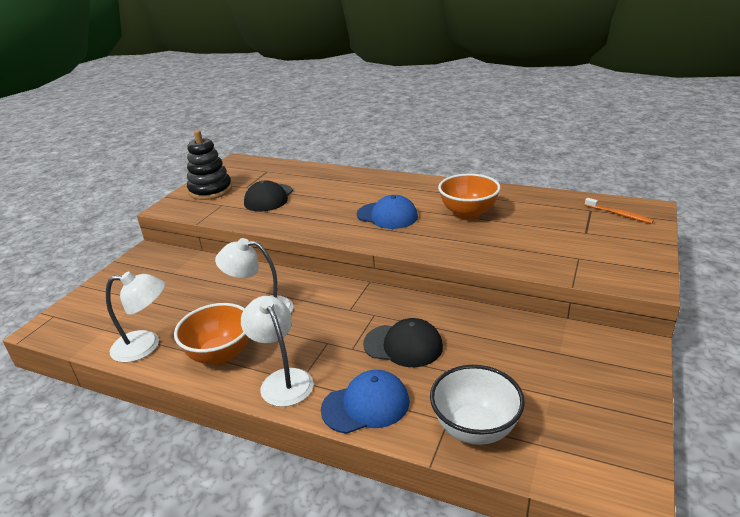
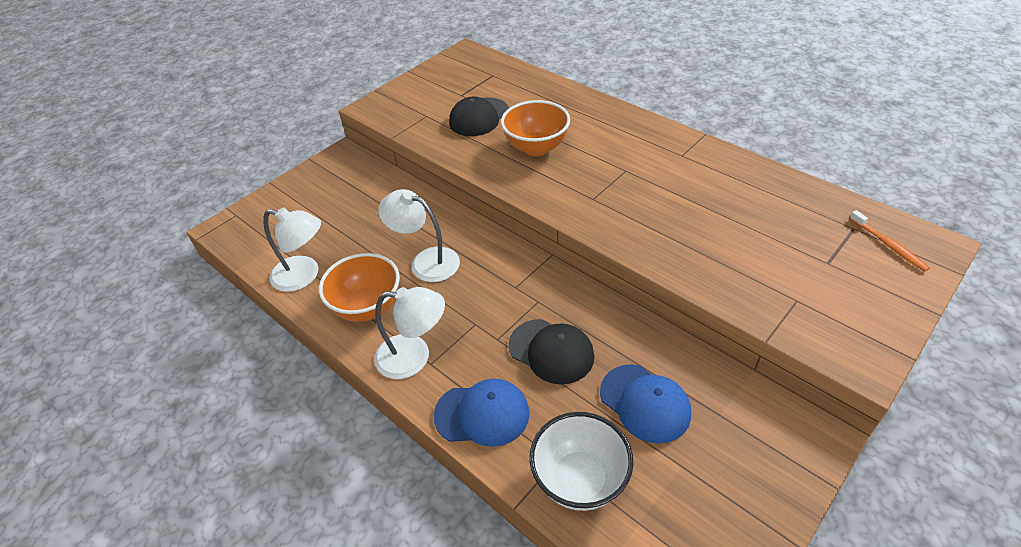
camera: 20 degrees right, 15 degrees up
(210, 190) = (422, 92): black stacking toy -> none
(282, 380) = (414, 357): white lamp -> white lamp turned 105 degrees clockwise
(387, 216) = (597, 175): blue cap -> blue cap (645, 403)
(468, 213) = (694, 195): orange bowl -> orange bowl (536, 148)

